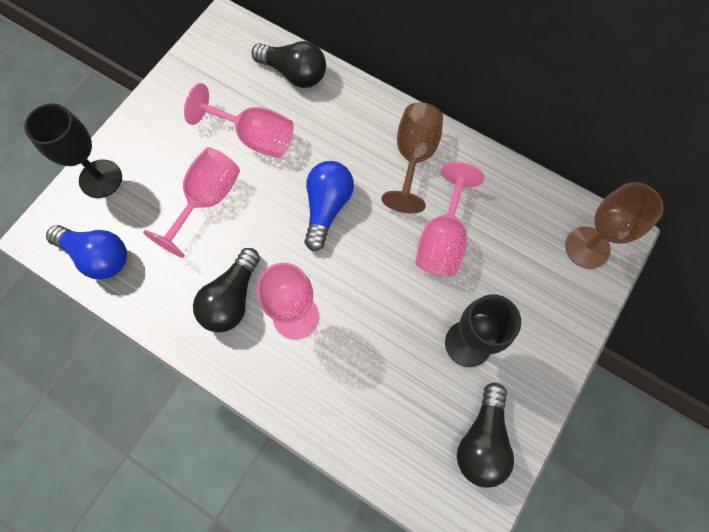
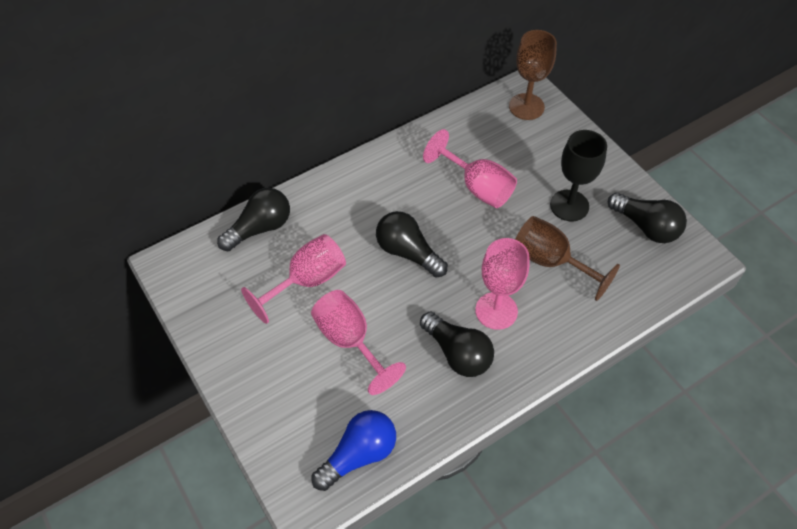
camera: 65 degrees left, 15 degrees down
(100, 179) = (274, 427): black goblet -> none
(327, 207) = (408, 252): blue light bulb -> black light bulb
(414, 157) = (394, 176): brown goblet -> brown goblet (550, 261)

